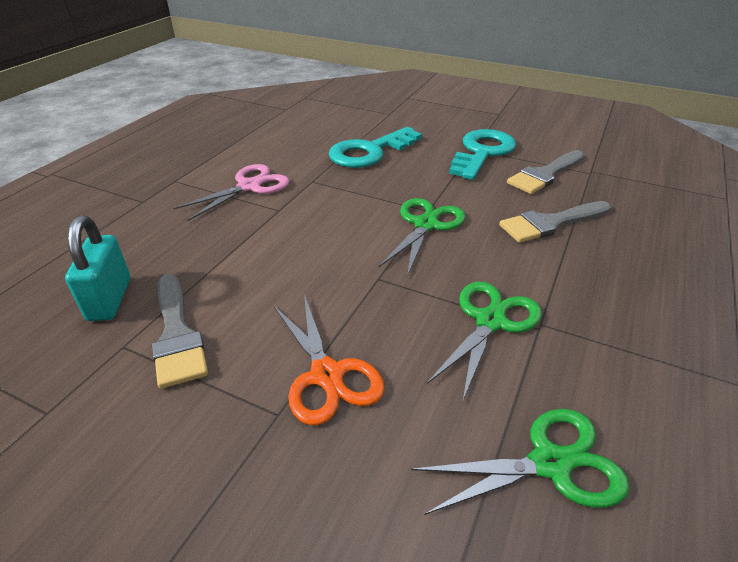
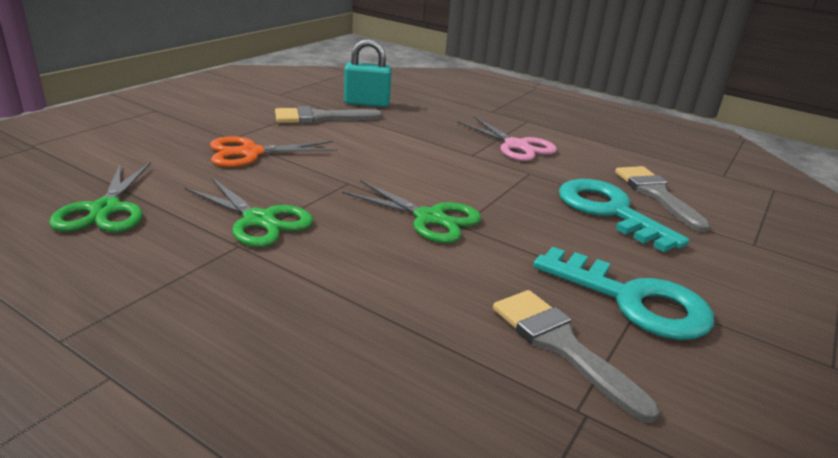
camera: 95 degrees right, 10 degrees down
(550, 223) = (413, 306): grey brush -> grey brush (656, 194)

